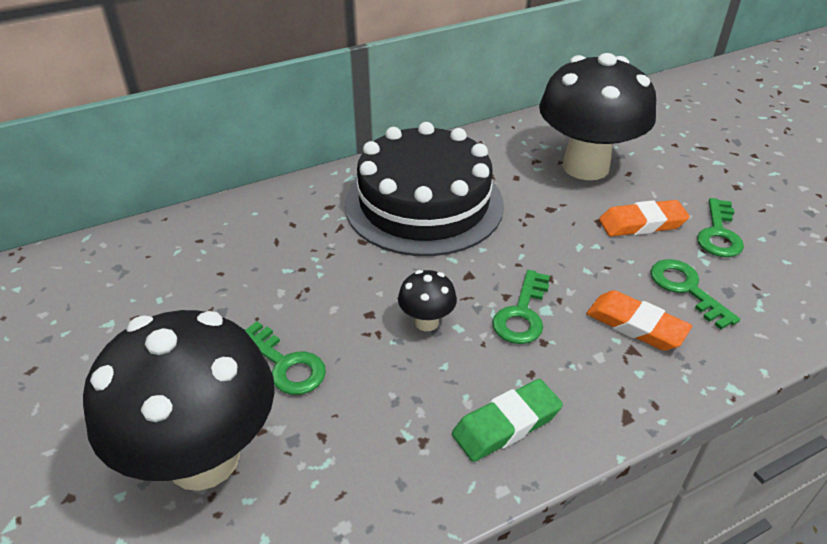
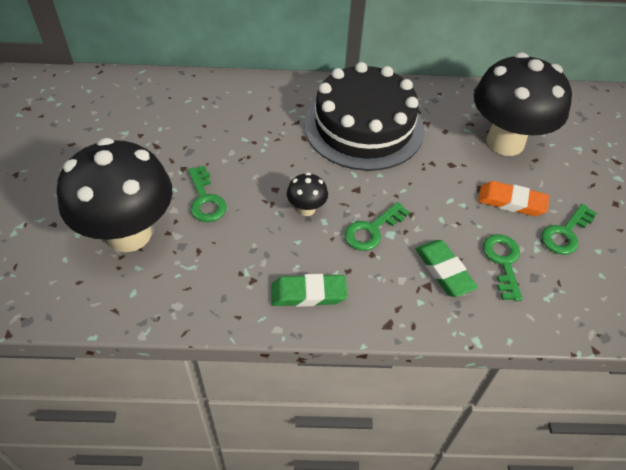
camera: 25 degrees right, 10 degrees up
(636, 325) = (444, 271): orange eraser -> green eraser

